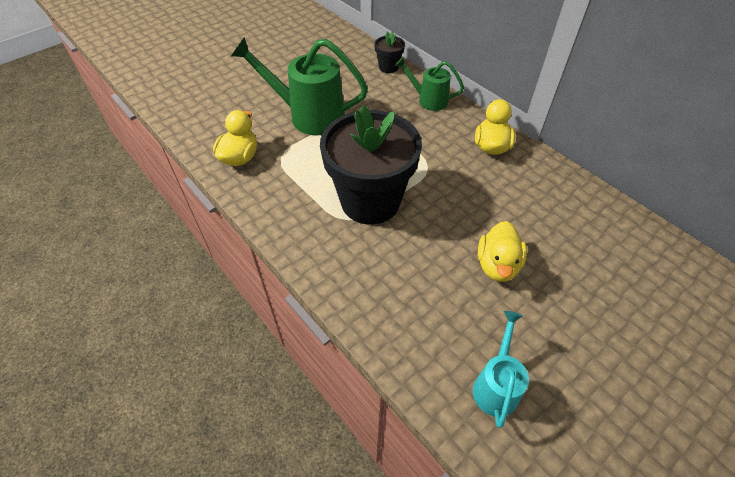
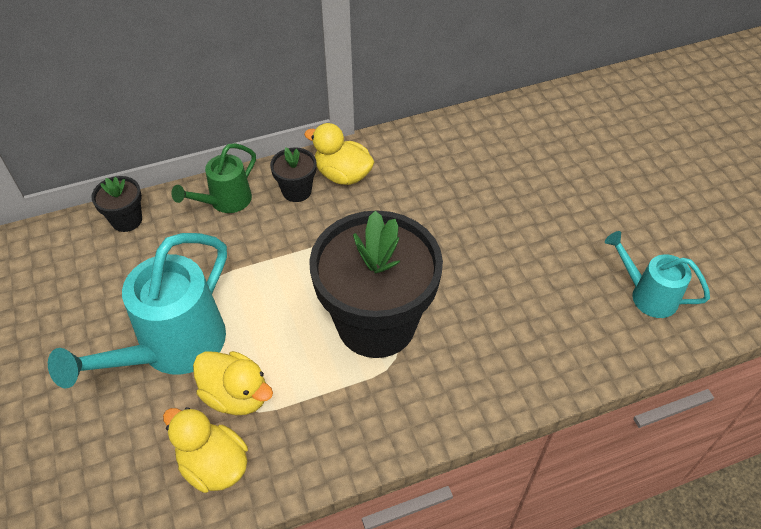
camera: 70 degrees left, 0 degrees up
(309, 115) = (172, 348): green watering can -> turquoise watering can
(460, 128) = (296, 191): none -> black flower pot
(497, 265) = (513, 238): yellow duck -> yellow duck (236, 395)

